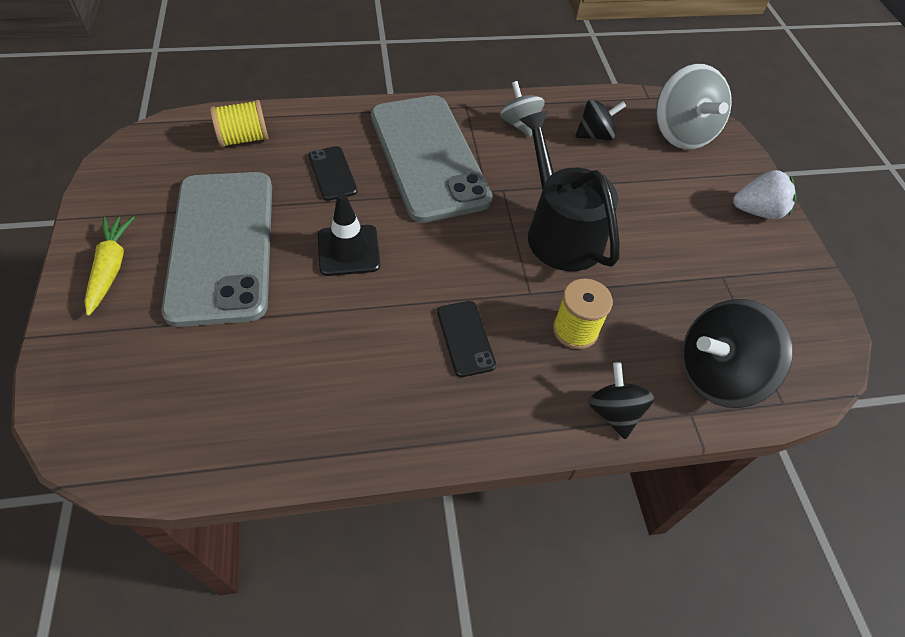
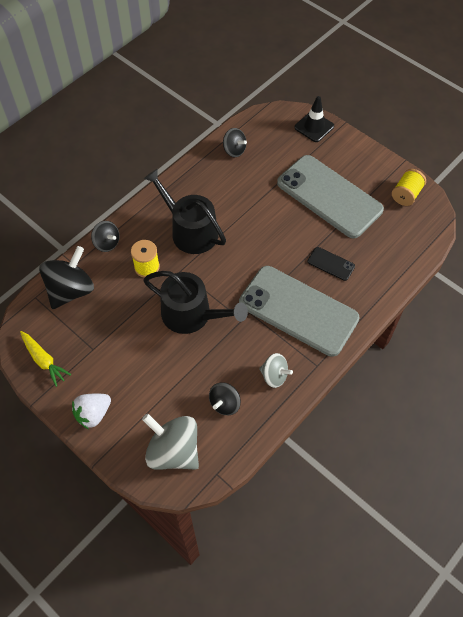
camera: 145 degrees right, 5 degrees up
(111, 268) = (355, 159): yellow carrot -> yellow carrot (44, 360)
(244, 139) = (395, 250): yellow spool -> yellow spool (406, 194)
(252, 427) = (234, 150): none -> black spinning top
(348, 250) = (277, 232): black traffic cone -> black traffic cone (314, 127)
(465, 338) = (190, 231): black phone -> black watering can

